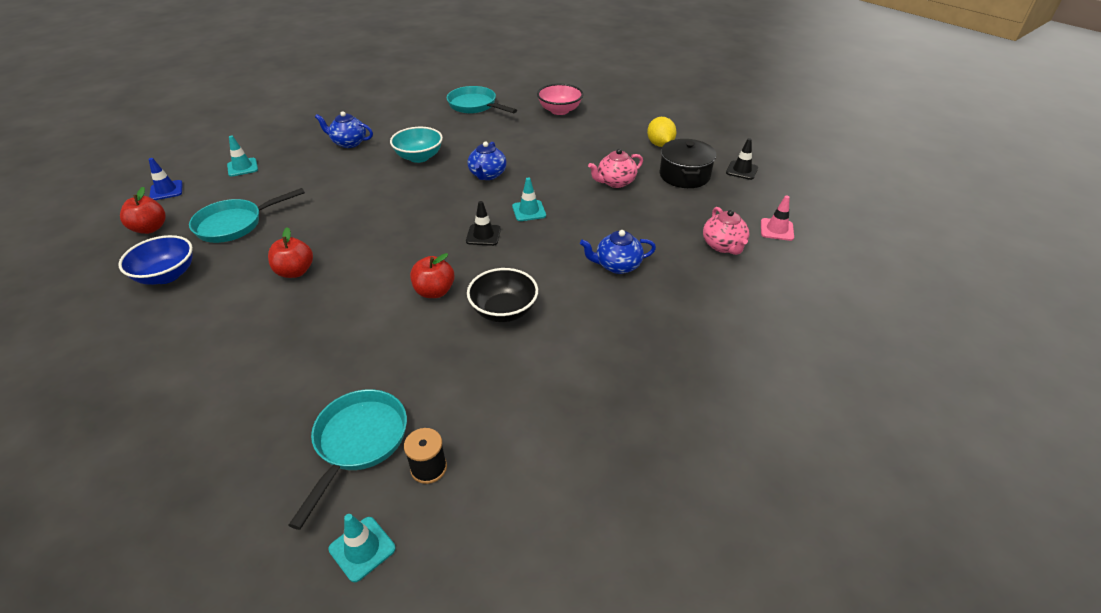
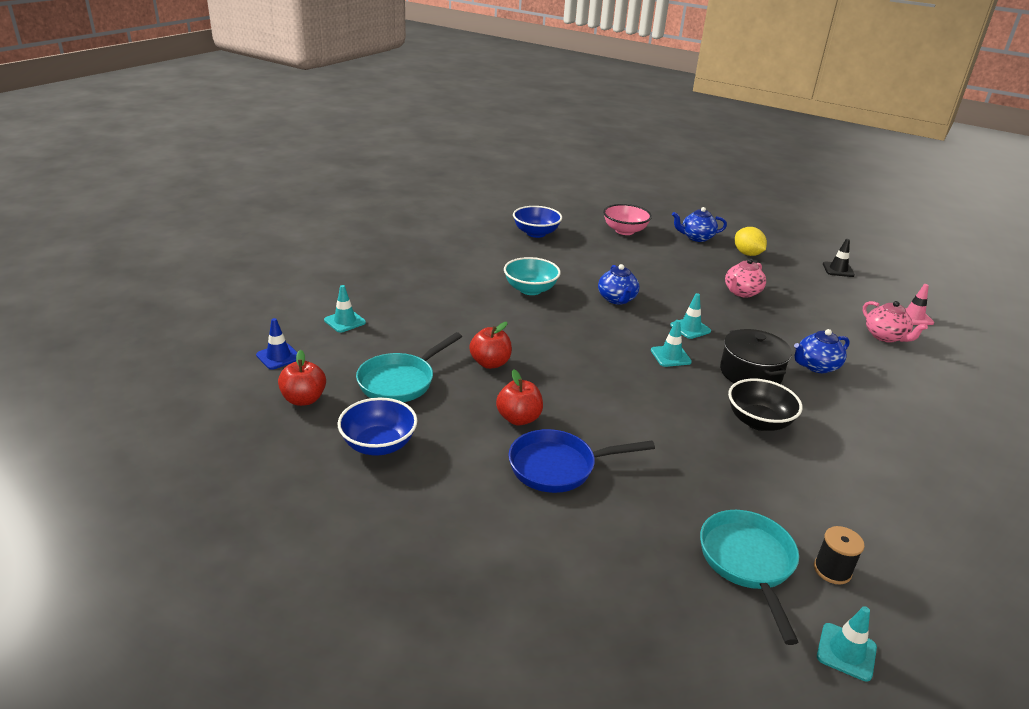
camera: 20 degrees left, 10 degrees down
(285, 320) = (558, 467): none -> blue pan
(349, 143) = (440, 283): blue teapot -> blue teapot (696, 237)
(434, 291) = (678, 415): red apple -> red apple (490, 363)
(475, 106) = (536, 233): turquoise pan -> blue bowl
(483, 235) = (670, 356): black traffic cone -> turquoise traffic cone
(684, 175) = (795, 279): black pot -> black pot (750, 373)

